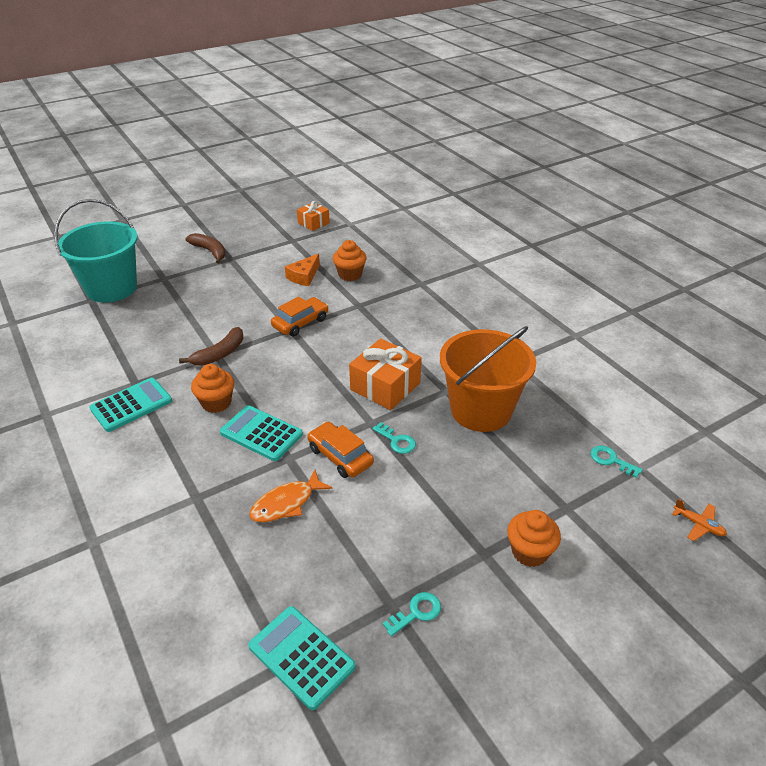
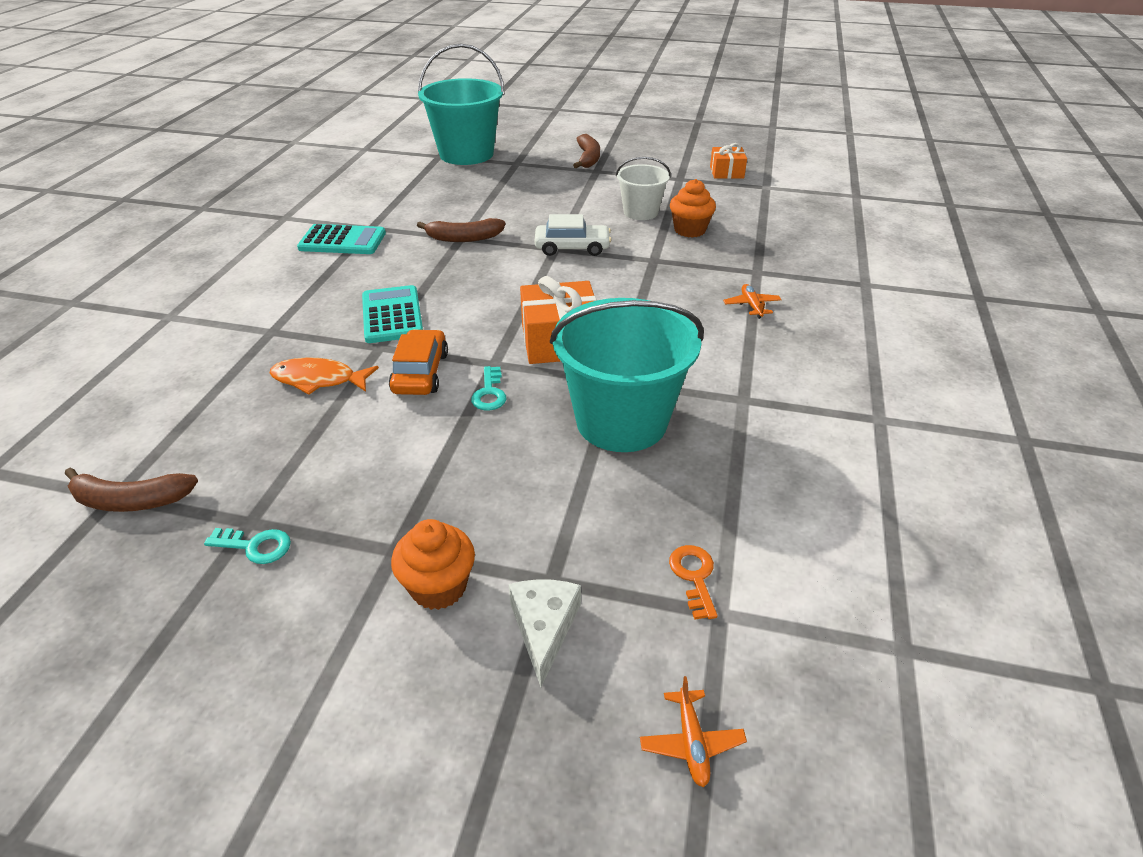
camera: 45 degrees right, 0 degrees up
(216, 403) = (400, 273): orange cupcake -> none
(300, 323) = (572, 248): orange car -> white car
(301, 657) = (131, 500): turquoise calculator -> brown banana
(304, 276) = (640, 212): orange cheese -> white bucket
(446, 306) = (751, 306): none -> orange plane
(481, 410) = (621, 421): orange bucket -> turquoise bucket
(594, 530) = (544, 628): none -> white cheese
(611, 460) = (694, 576): turquoise key -> orange key

